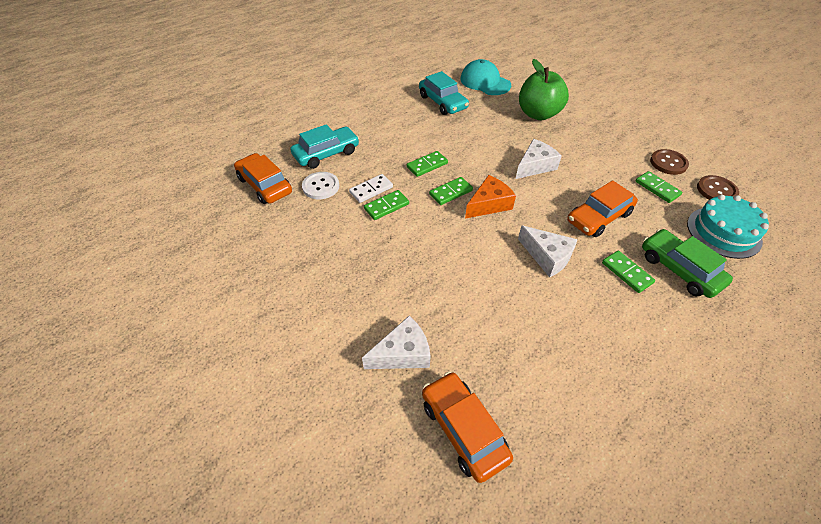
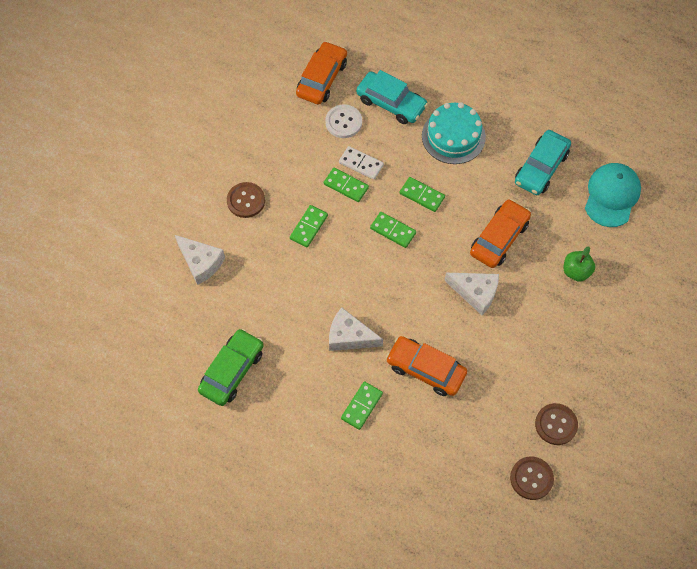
camera: 65 degrees right, 15 degrees up
(352, 285) = (246, 201): none -> brown button
(463, 429) = (159, 323): orange car -> orange car (499, 238)
(489, 204) = (393, 269): orange cheese -> none
(538, 114) = (576, 271): green apple -> green apple, size x0.53
(547, 257) = (349, 336): white cheese -> white cheese turned 90 degrees clockwise
(657, 188) = (502, 418): green domino -> green domino (308, 227)
(679, 269) = (388, 451): green car -> green car (232, 371)
(723, 232) = (463, 488): turquoise cake -> turquoise cake (453, 136)

